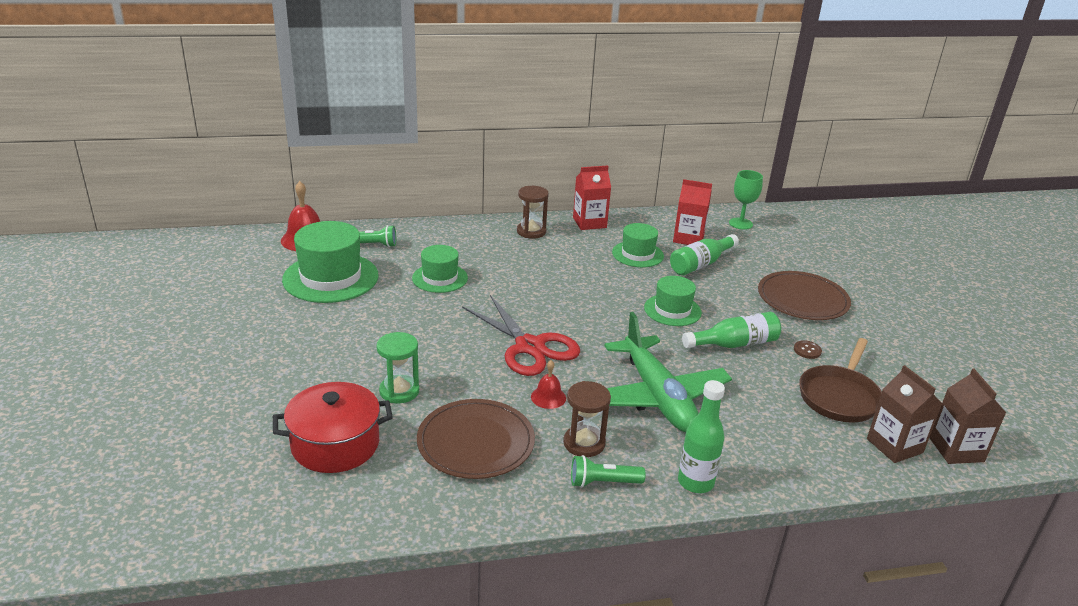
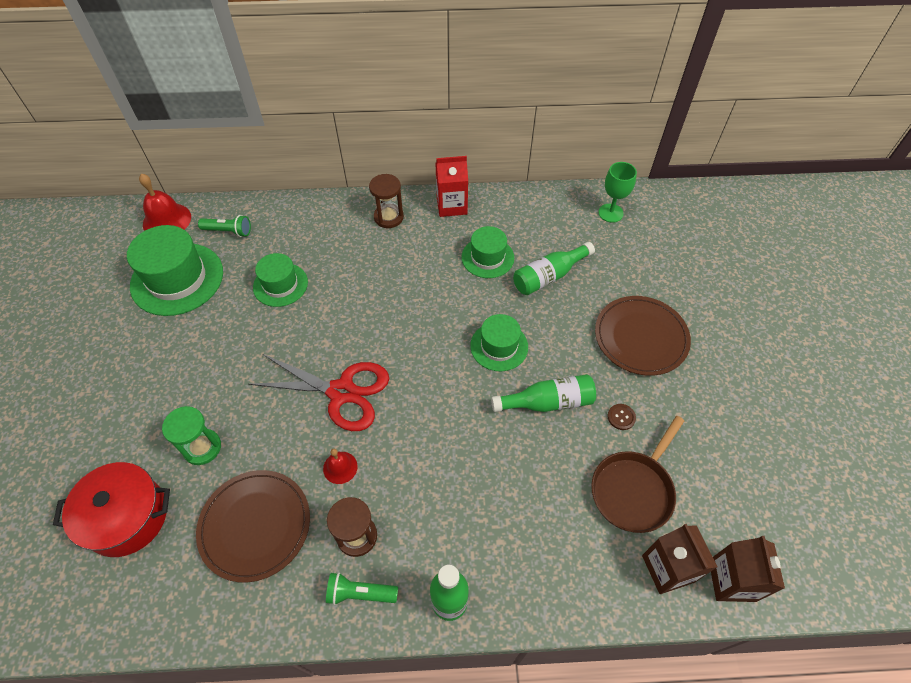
camera: 10 degrees right, 25 degrees up
(529, 346) = (341, 392): red scissors -> red scissors turned 45 degrees counterclockwise
(657, 397) = (447, 475): green plane -> none
(688, 238) = (548, 234): red carton -> none

